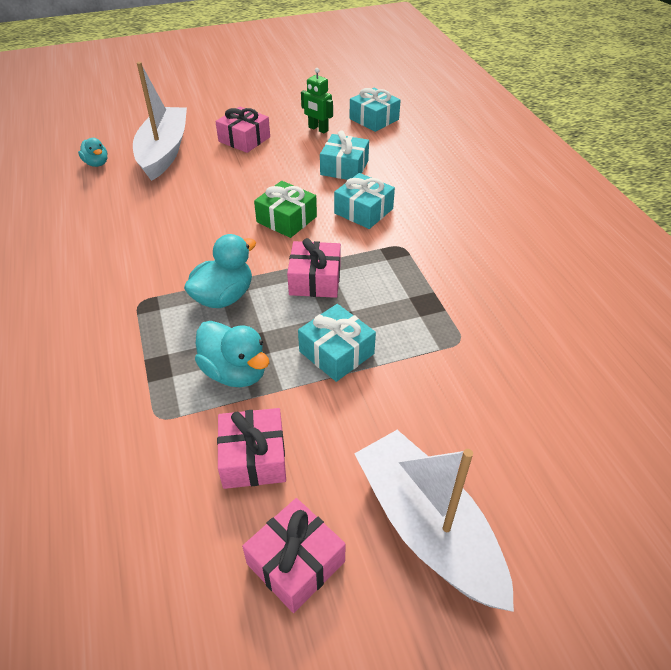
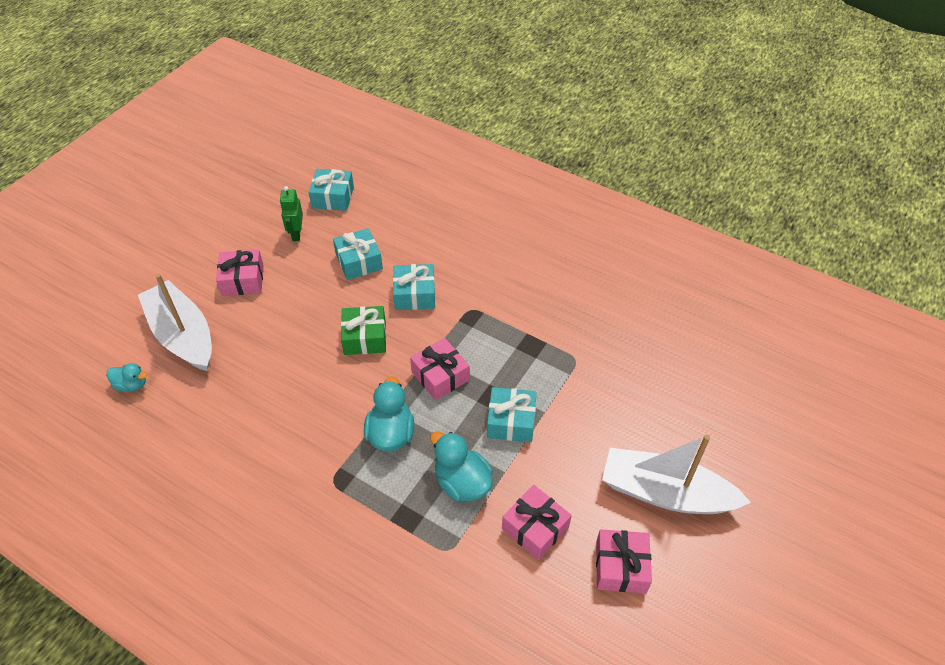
camera: 40 degrees left, 5 degrees up
(235, 372) = (462, 482): turquoise duck -> turquoise duck turned 135 degrees counterclockwise
(318, 129) = (296, 233): green robot -> green robot turned 90 degrees clockwise

